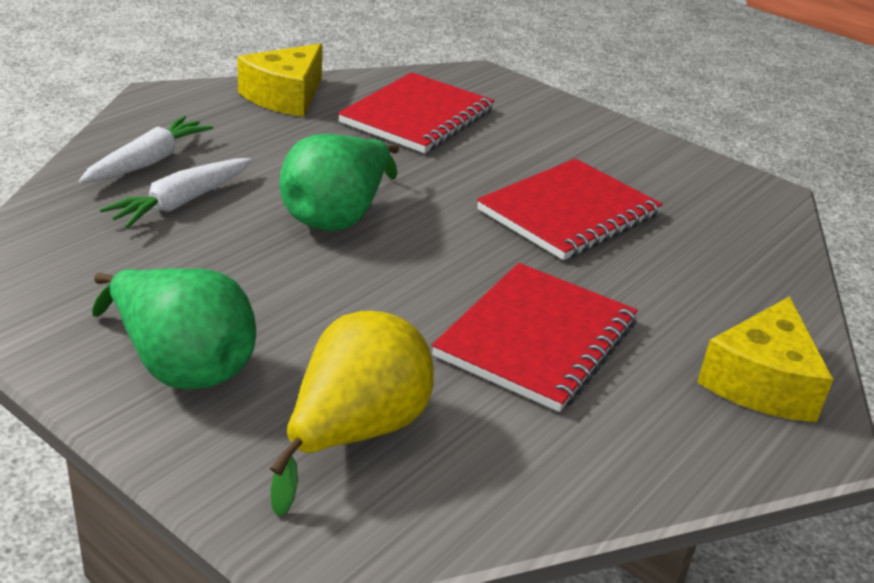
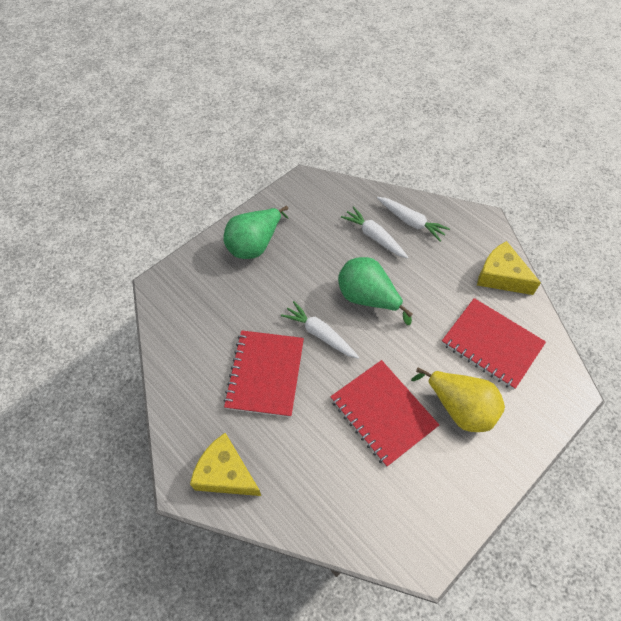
camera: 100 degrees right, 25 degrees up
(355, 433) = (211, 299): yellow pear -> yellow pear (459, 408)
(428, 271) = (320, 334): none -> white carrot
(537, 339) = (265, 374): red notebook -> red notebook turned 60 degrees clockwise

